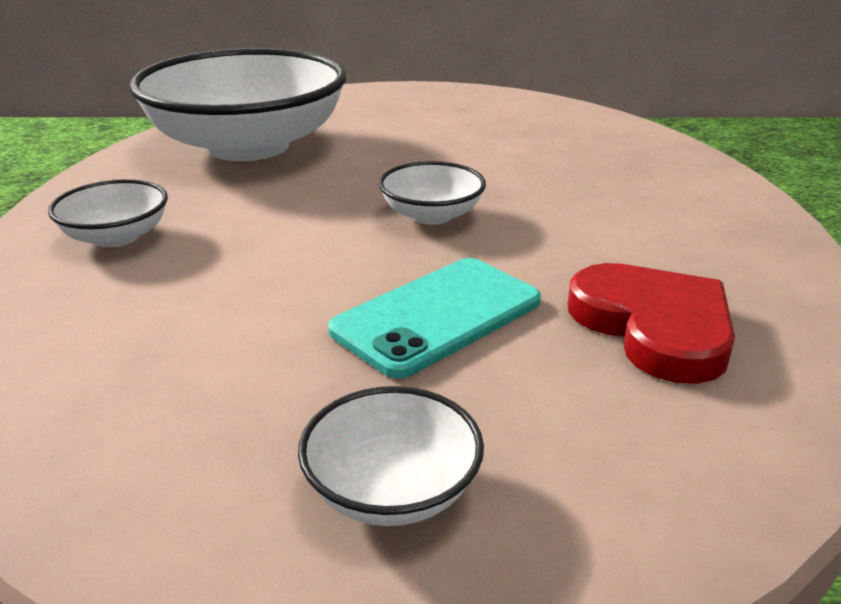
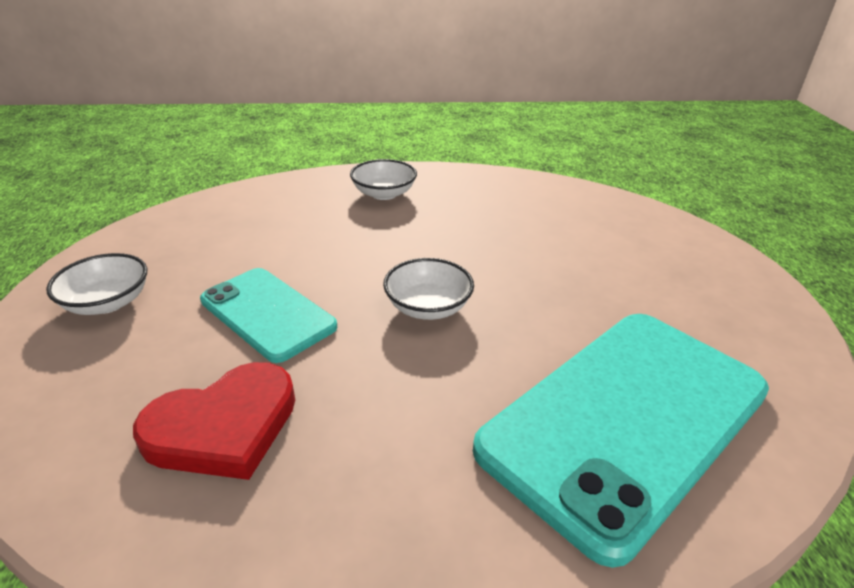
camera: 85 degrees right, 5 degrees up
(248, 146) = (545, 215): white bowl -> none
(584, 152) = (626, 419): none -> turquoise phone

